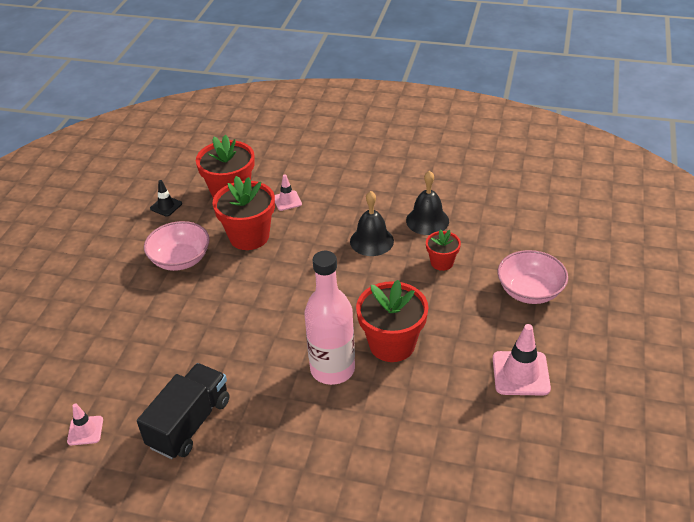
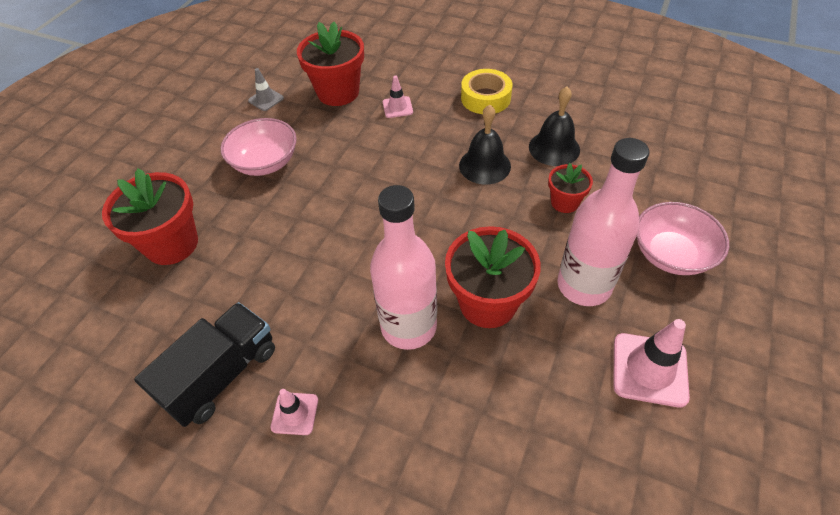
camera: 10 degrees right, 10 degrees up
(85, 430) = (100, 365): pink traffic cone -> pink traffic cone (295, 413)
(166, 206) = (266, 99): black traffic cone -> grey traffic cone
(249, 236) = (346, 144): red flower pot -> red flower pot (172, 244)
(363, 185) = (485, 98): none -> yellow tape
(465, 322) = (584, 285): none -> pink bottle

